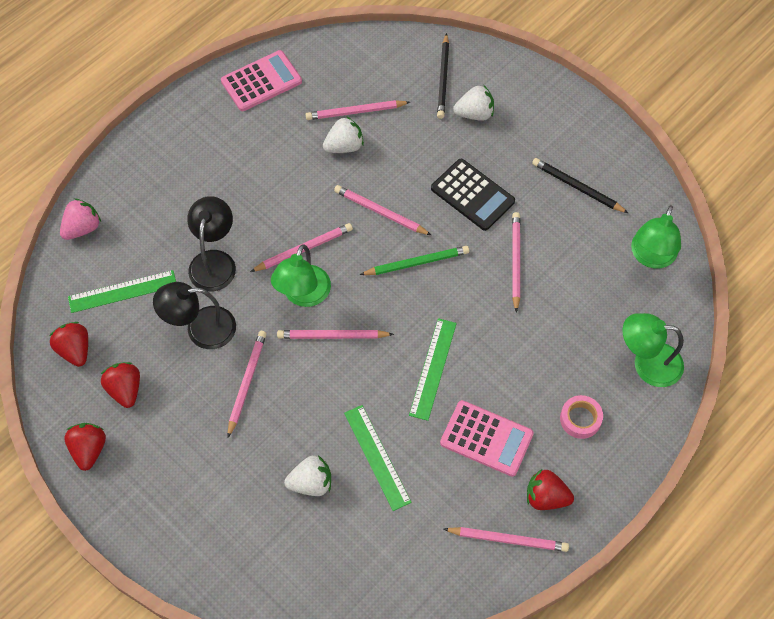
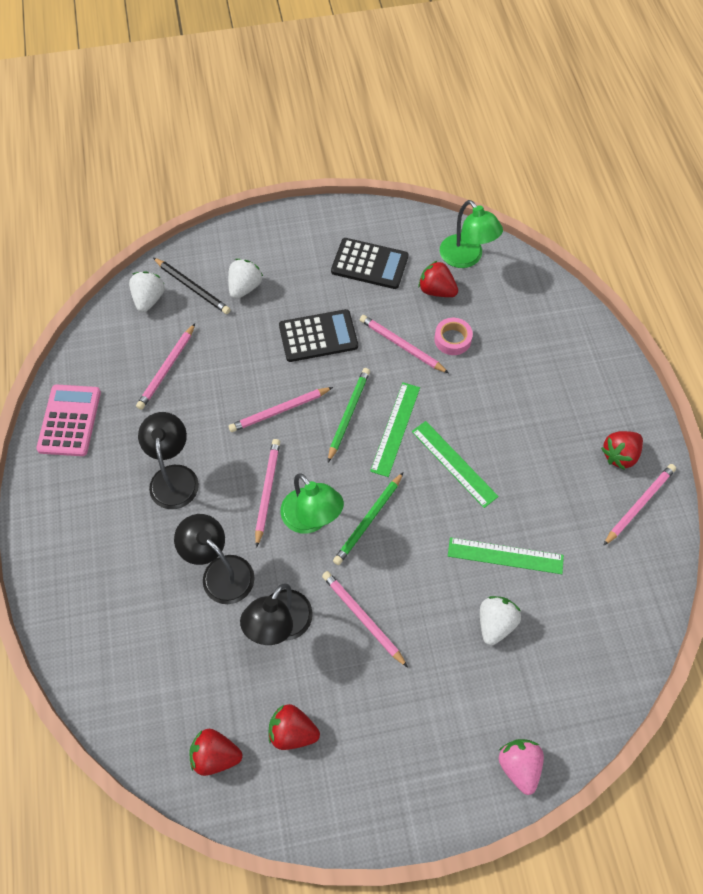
camera: 55 degrees left, 0 degrees up
(82, 228) = (88, 669): pink strawberry -> pink strawberry (519, 766)
(89, 450) = (331, 804): red strawberry -> red strawberry (436, 290)
(122, 291) = (187, 672): green ruler -> green ruler (395, 428)
(268, 179) = (174, 477): none -> black lamp
(333, 336) = (368, 520): pink pencil -> green pencil
(344, 146) = (193, 398): white strawberry -> white strawberry (149, 299)
(486, 438) = (542, 464): pink calculator -> none
(577, 187) = (369, 264): black pencil -> black calculator
(580, 419) = (569, 390): pink tape -> pink tape (452, 339)
(647, 363) = (552, 317): green lamp -> none

